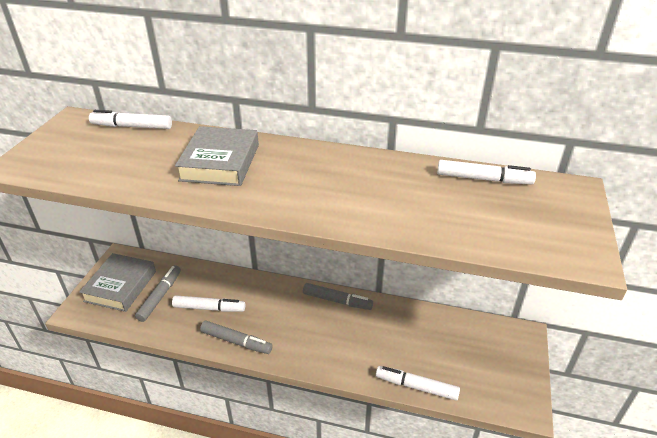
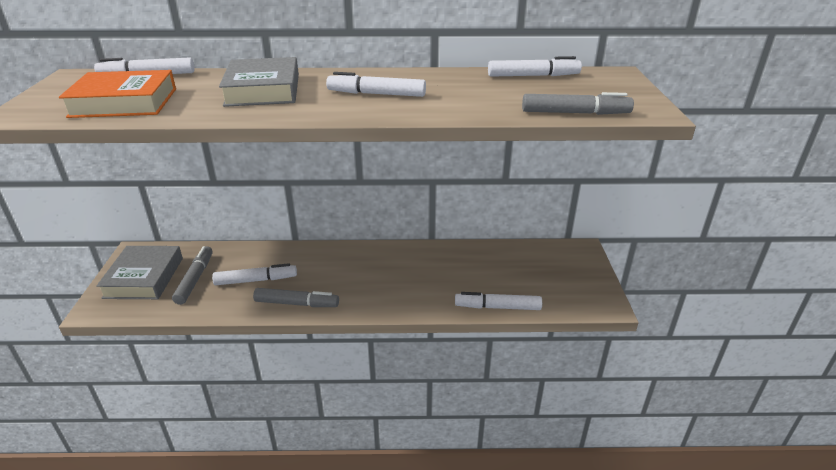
camera: 15 degrees left, 5 degrees down
(101, 162) = (124, 102): none -> orange book
(319, 184) = (376, 94): none -> white marker
(337, 300) = (392, 252): grey marker -> grey marker (574, 113)

